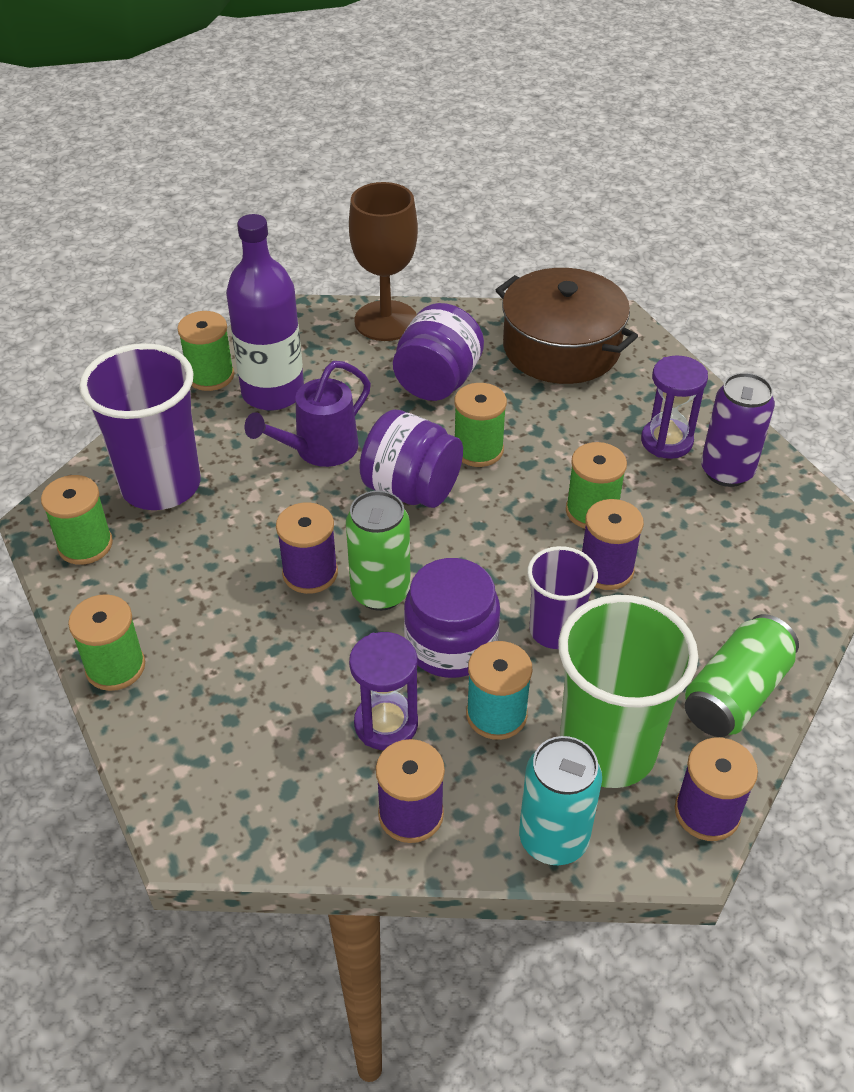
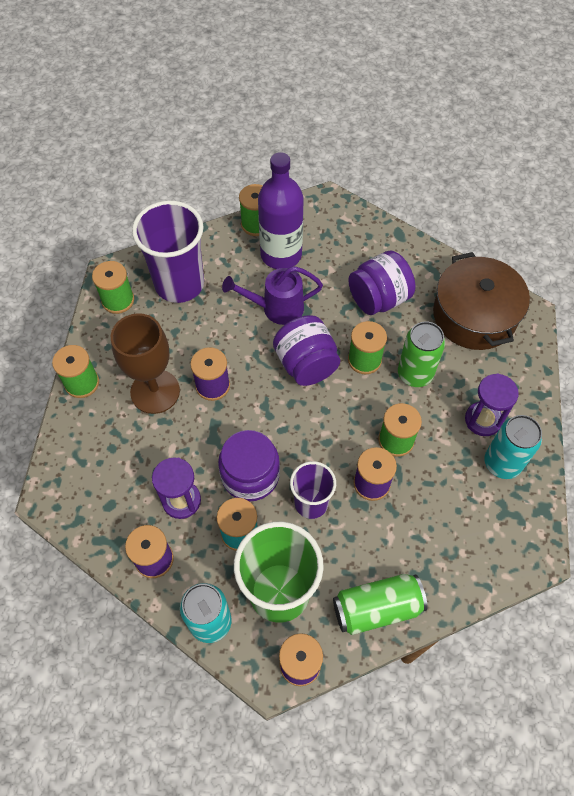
camera: 35 degrees right, 15 degrees up
(380, 592) = (239, 420): green can -> green can (415, 374)
(386, 321) = (383, 238): brown goblet -> brown goblet (155, 391)
(726, 471) = (502, 463): purple can -> turquoise can

